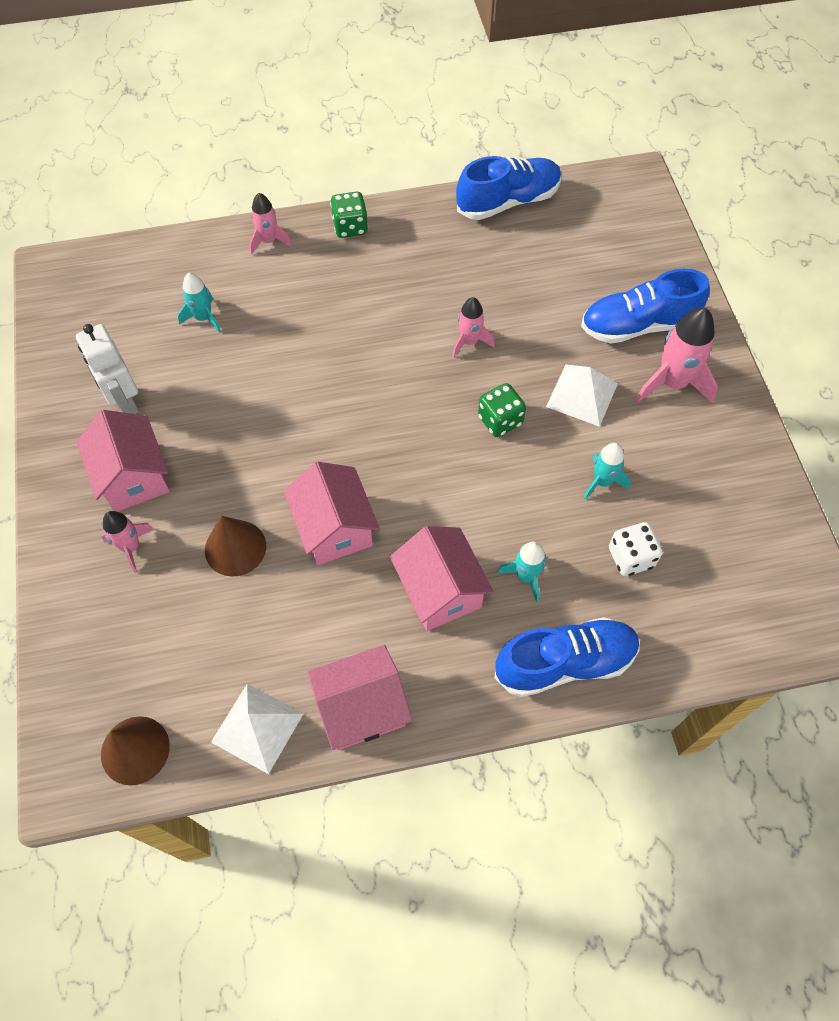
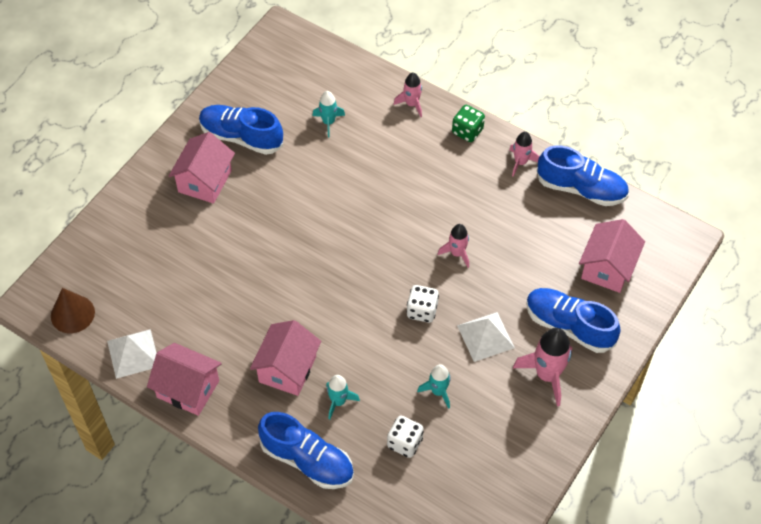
camera: 45 degrees right, 5 degrees down
(125, 402) = (241, 137): white robot -> blue shoe
(131, 547) = (167, 216): pink rocket -> pink rocket (520, 162)
(235, 548) = (214, 259): brown cone -> none
(334, 528) = (271, 292): pink house -> pink house (607, 268)
(500, 420) = (422, 311): green dice -> white dice

